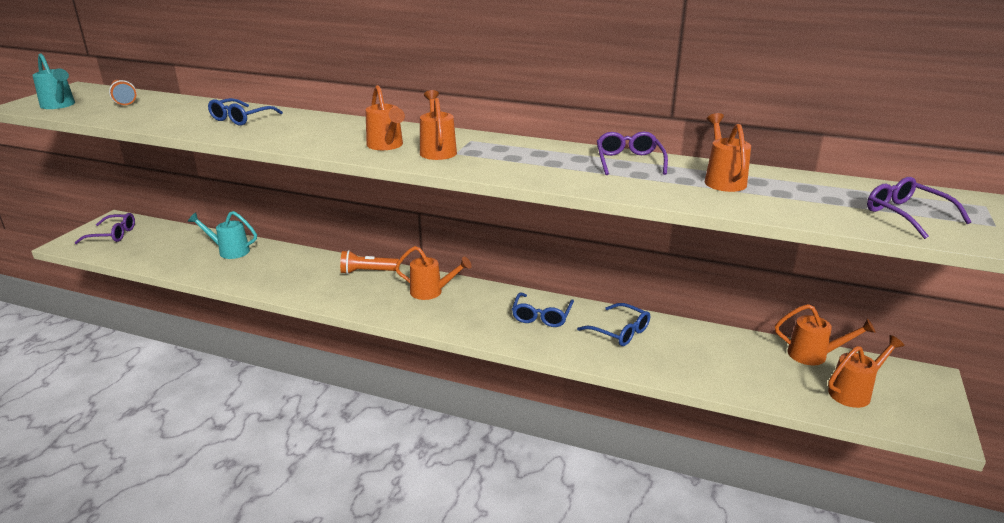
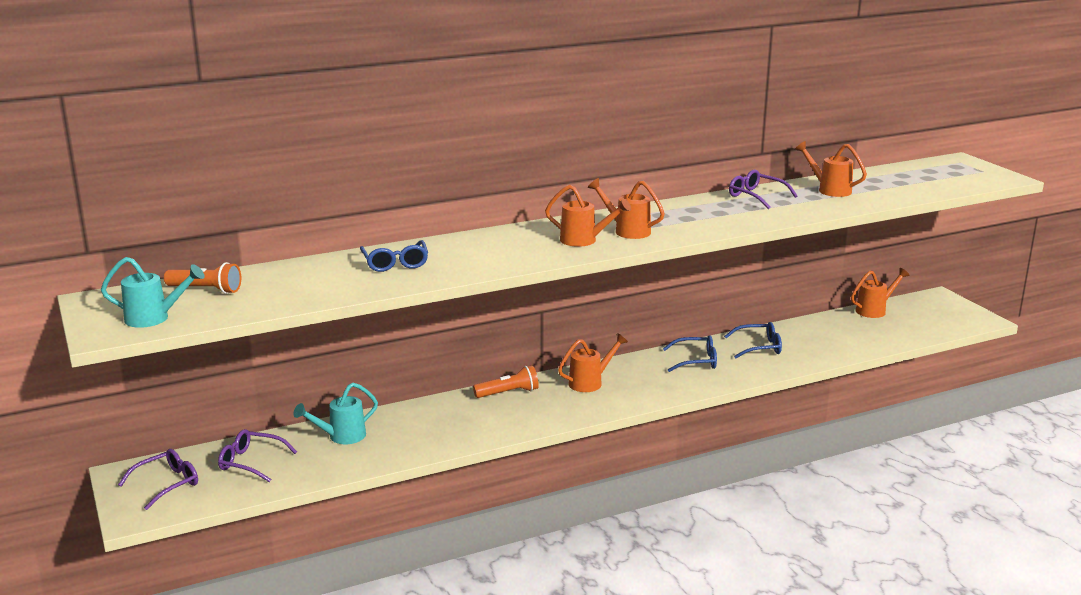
camera: 45 degrees left, 5 degrees down
(368, 272) = (508, 393): orange flashlight -> orange flashlight turned 150 degrees counterclockwise
(542, 316) = (696, 361): blue glasses -> blue glasses turned 60 degrees counterclockwise
(854, 392) = (923, 320): orange watering can -> none
(907, 215) = (944, 179): purple glasses -> purple glasses (251, 462)

